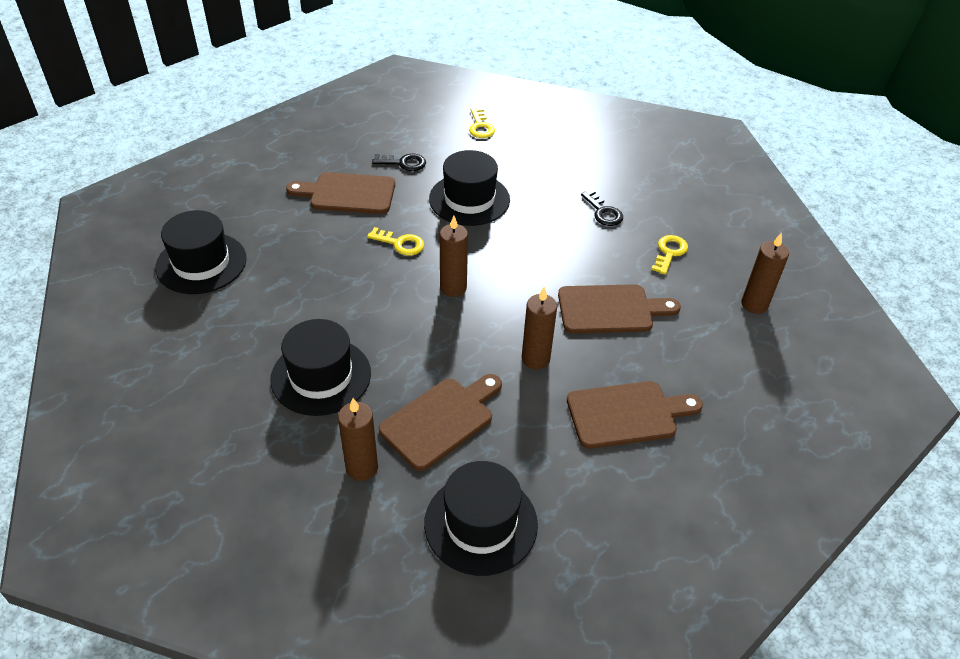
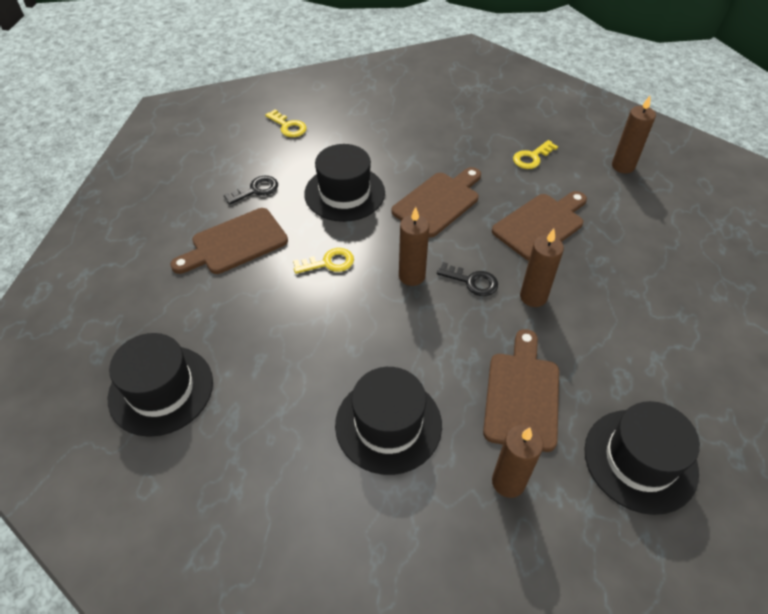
camera: 35 degrees left, 5 degrees up
(603, 212) = (455, 150): black key -> black key (472, 281)
(627, 414) = (637, 300): brown cutting board -> brown cutting board (438, 202)
(669, 252) = (532, 157): yellow key -> yellow key turned 120 degrees counterclockwise

